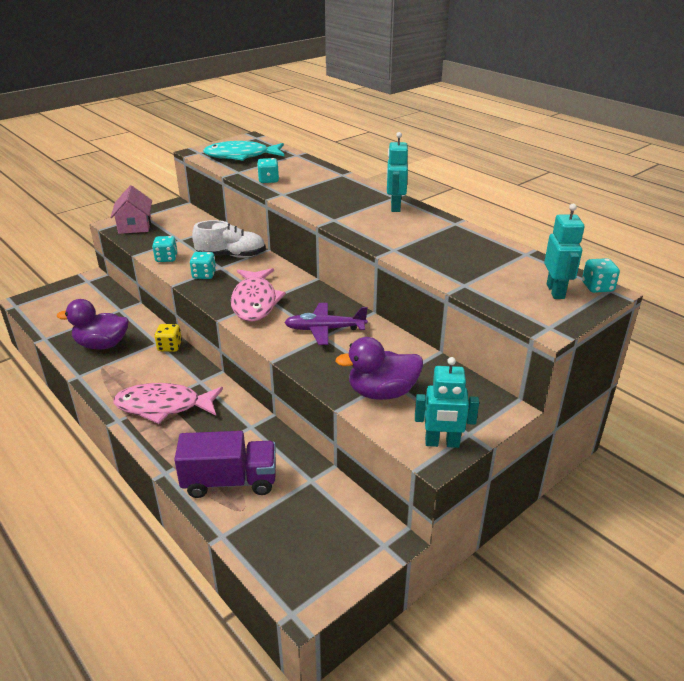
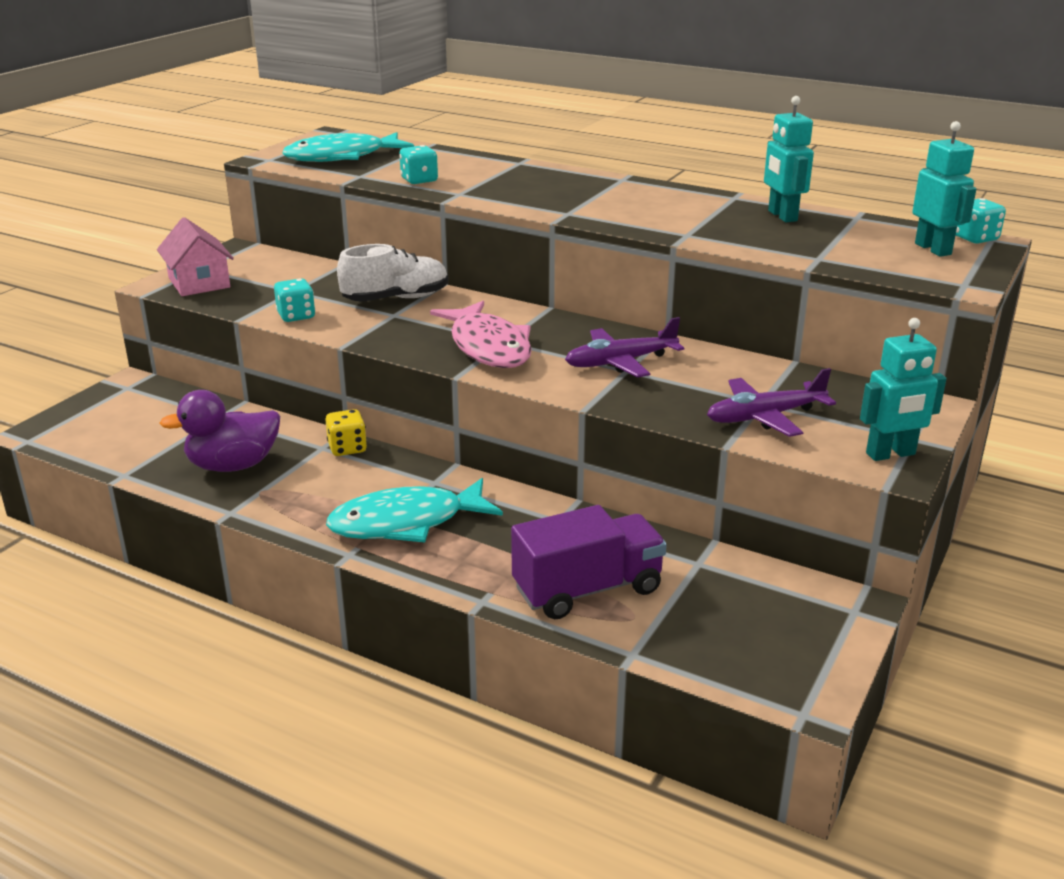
camera: 20 degrees left, 5 degrees down
(163, 406) = (406, 523): pink fish -> turquoise fish
(204, 275) = (378, 327): turquoise dice -> none
(382, 392) = (765, 417): purple duck -> purple plane
(395, 207) = (635, 189): turquoise robot -> turquoise robot (782, 216)

